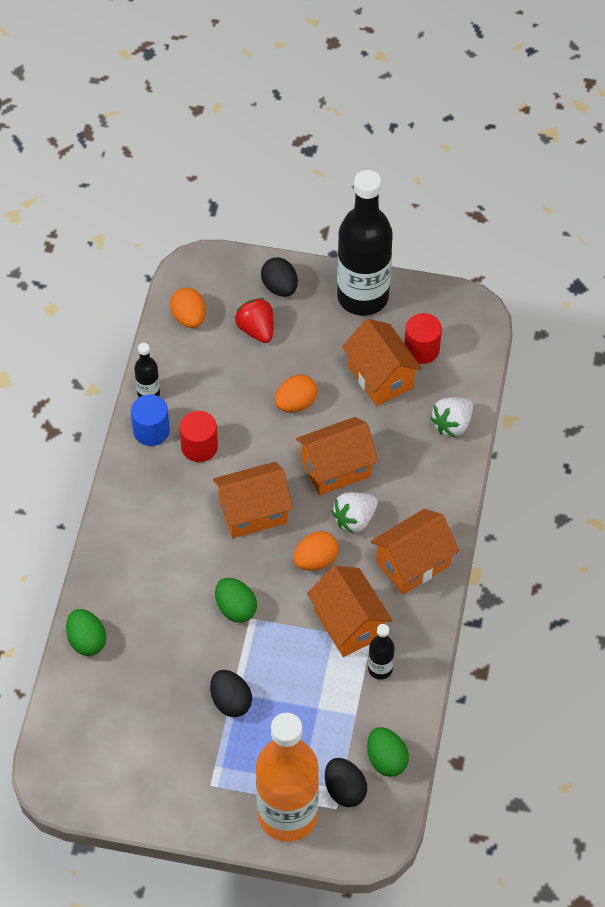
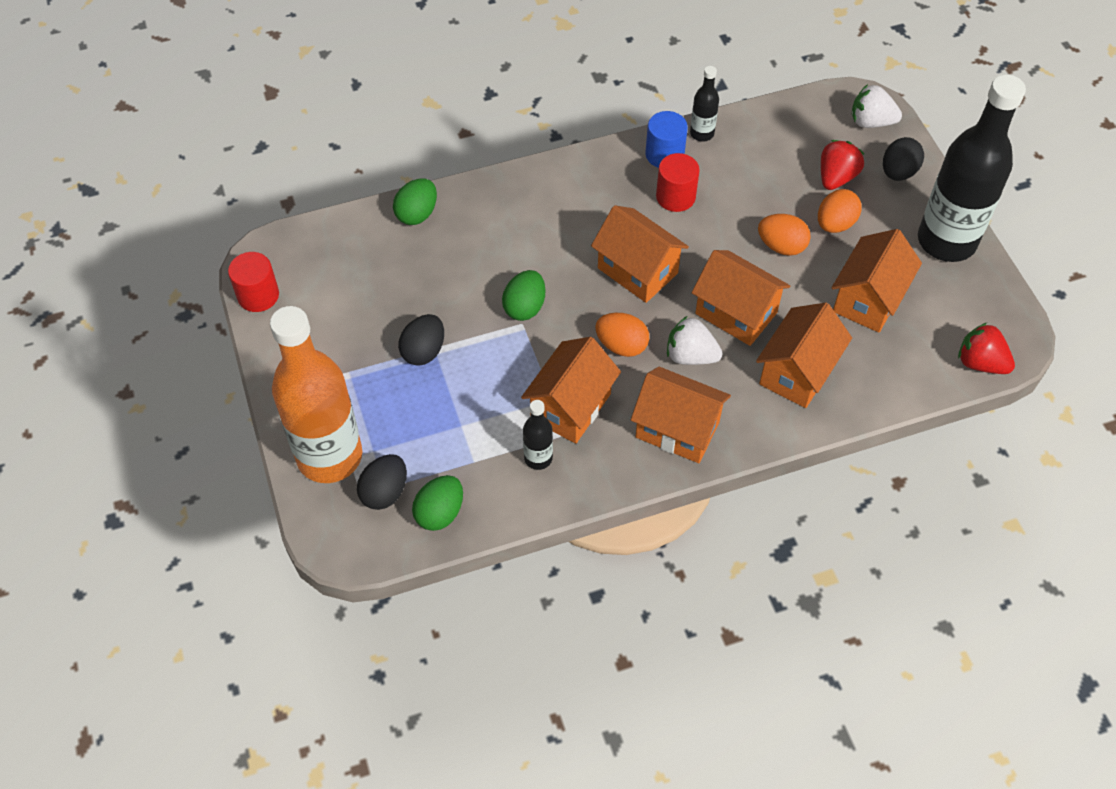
camera: 60 degrees right, 0 degrees up
(189, 318) = (805, 123): orange egg -> orange egg (835, 224)
(413, 459) = (797, 372): none -> orange house
(421, 349) = (930, 318): red cylinder -> red cylinder (258, 295)
(452, 424) = (865, 386): white strawberry -> white strawberry (871, 122)
(478, 343) = (980, 363): none -> red strawberry

